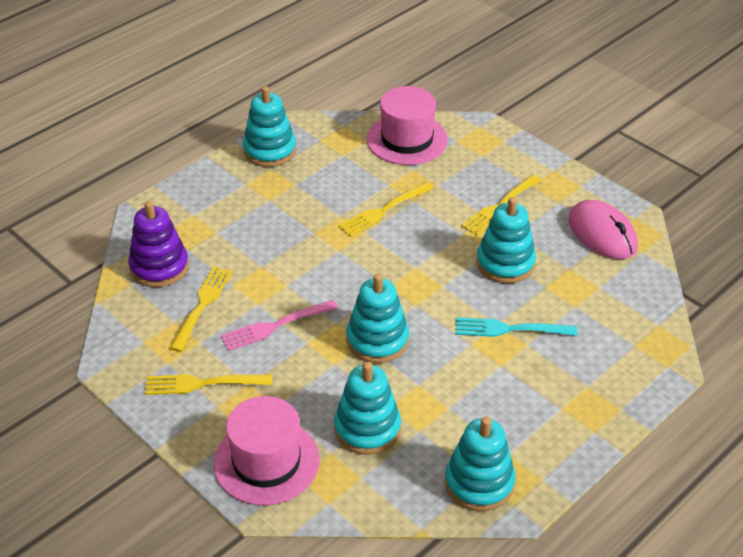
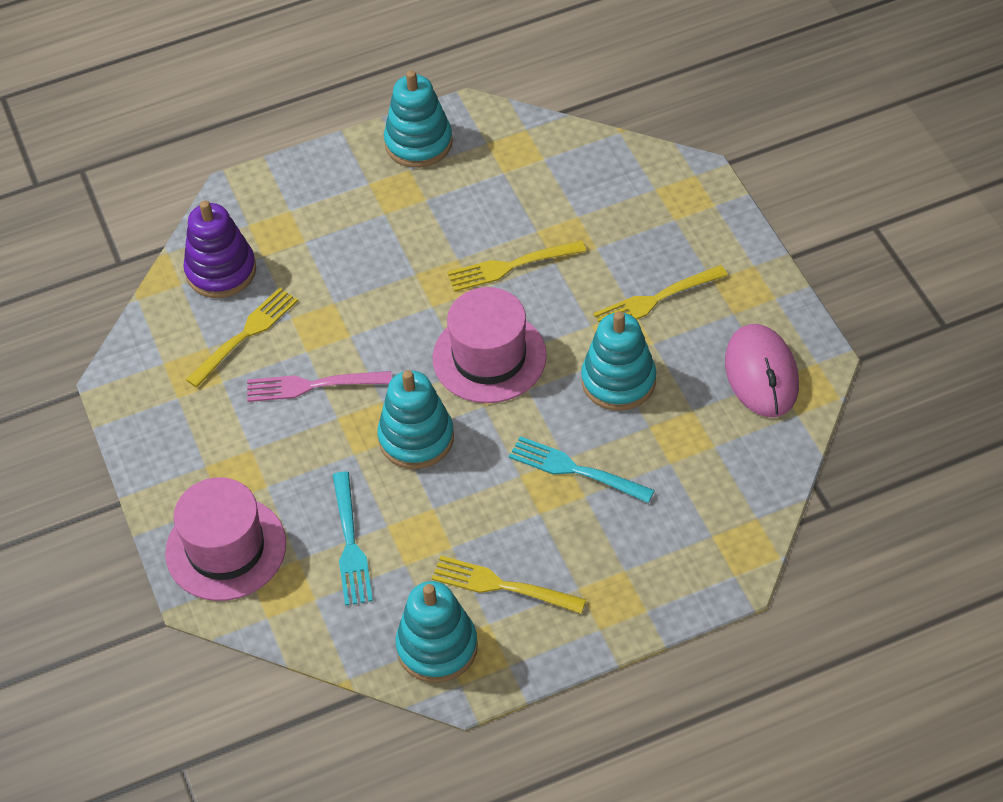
camera: 25 degrees right, 10 degrees up
(203, 383) = (202, 434): yellow fork -> yellow fork (502, 586)
(367, 428) = (350, 544): turquoise stacking toy -> turquoise fork
(407, 139) = (593, 170): pink hat -> pink hat (489, 357)

